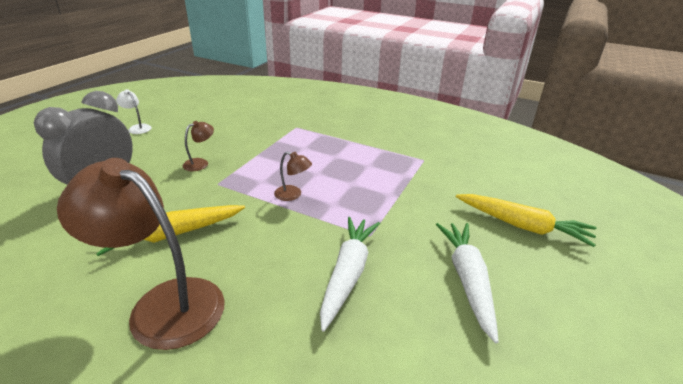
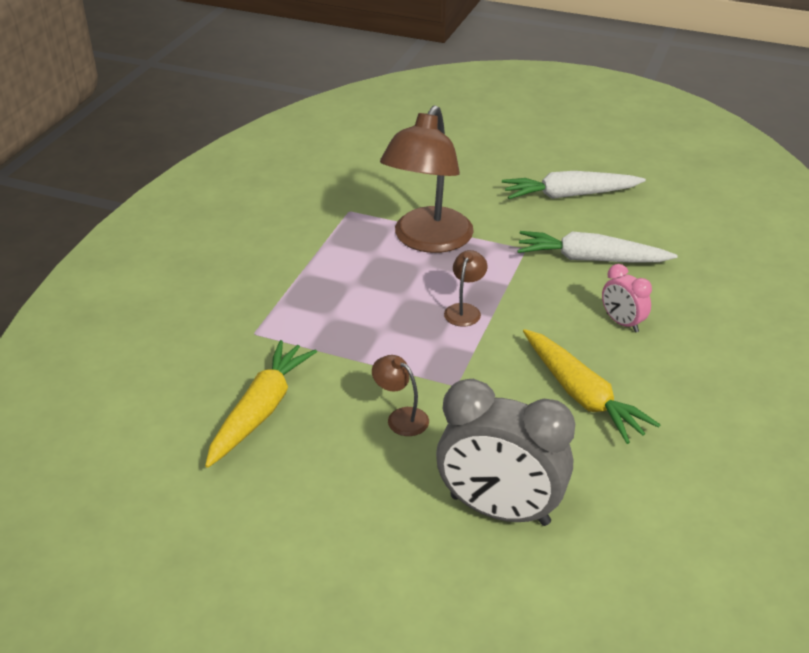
camera: 95 degrees left, 5 degrees up
(137, 128) = (273, 552): white lamp -> none
(163, 304) = (685, 369): brown lamp -> brown lamp (427, 240)
(246, 275) = (622, 323): none -> pink clock
(522, 226) = (476, 159): yellow carrot -> yellow carrot (261, 410)

